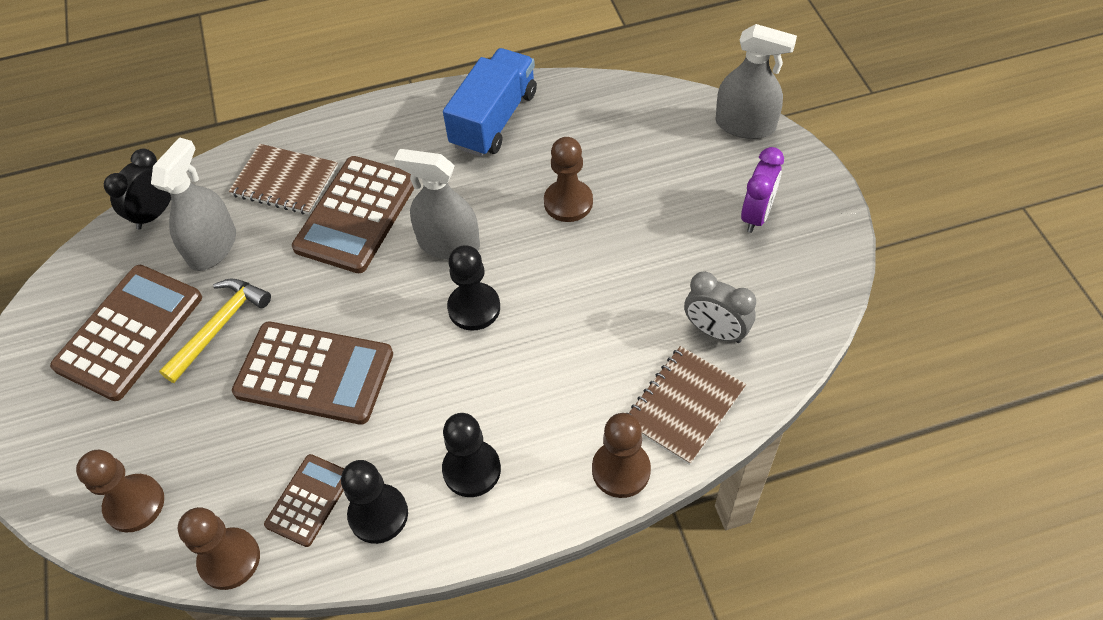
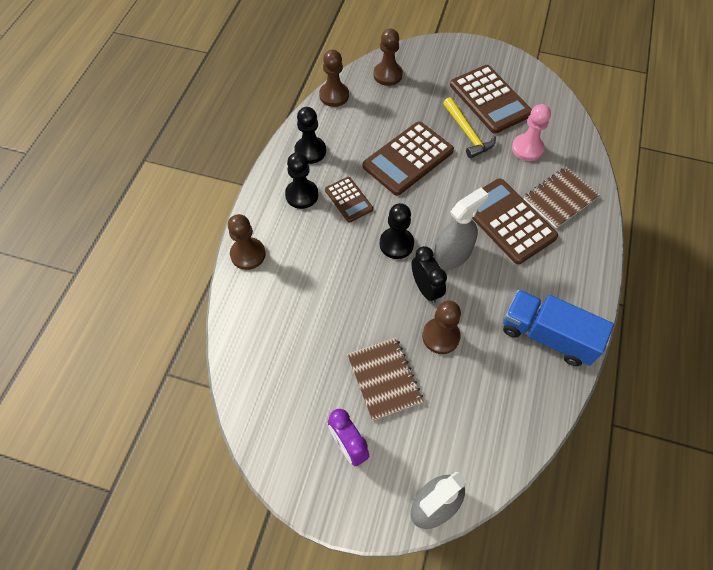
camera: 120 degrees right, 5 degrees up
(155, 213) = (571, 133): black clock -> black clock (425, 289)
(212, 247) = (527, 148): grey spray bottle -> pink pawn
(309, 500) = (339, 130): brown calculator -> brown calculator (348, 200)
(494, 119) = (547, 336): blue truck -> blue truck turned 150 degrees clockwise
(684, 406) = (256, 305): brown notebook -> brown notebook (384, 378)
(715, 331) = (285, 354): grey clock -> none

